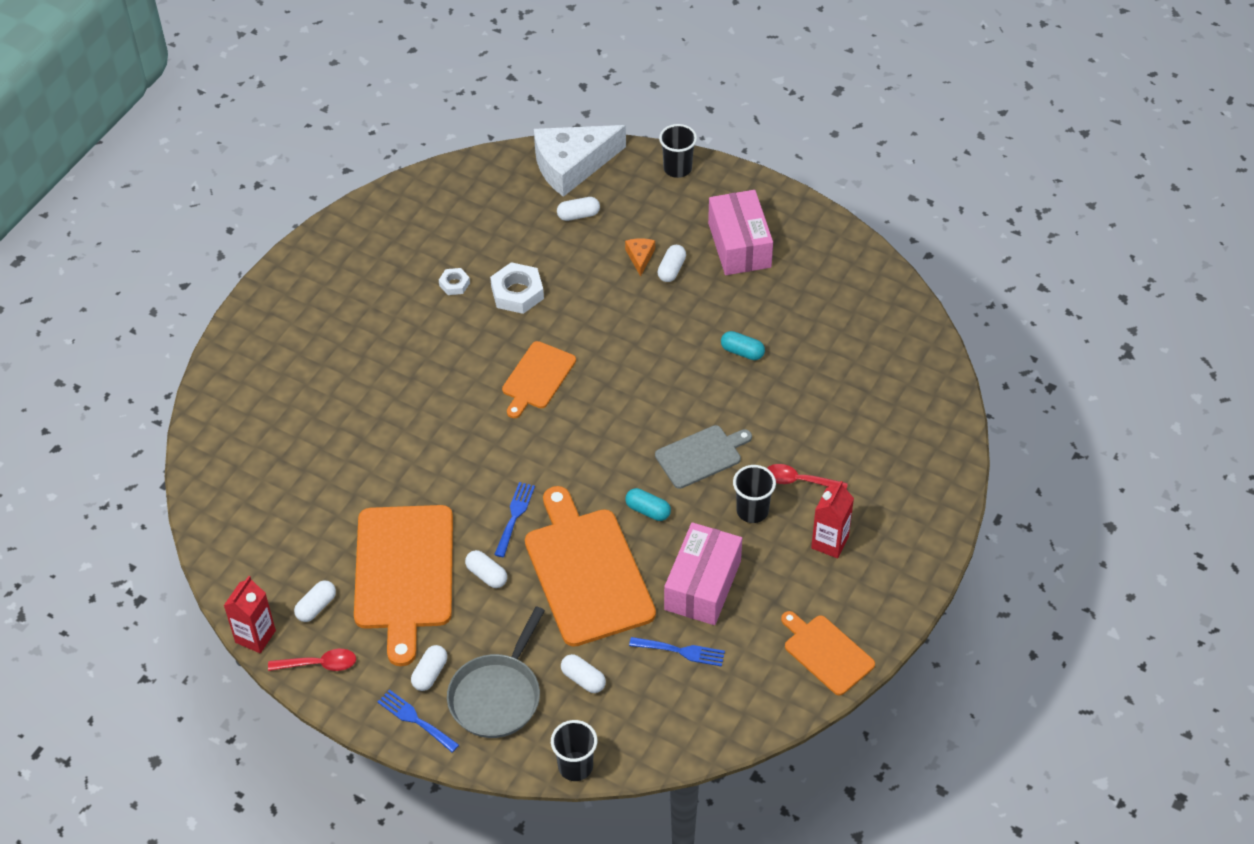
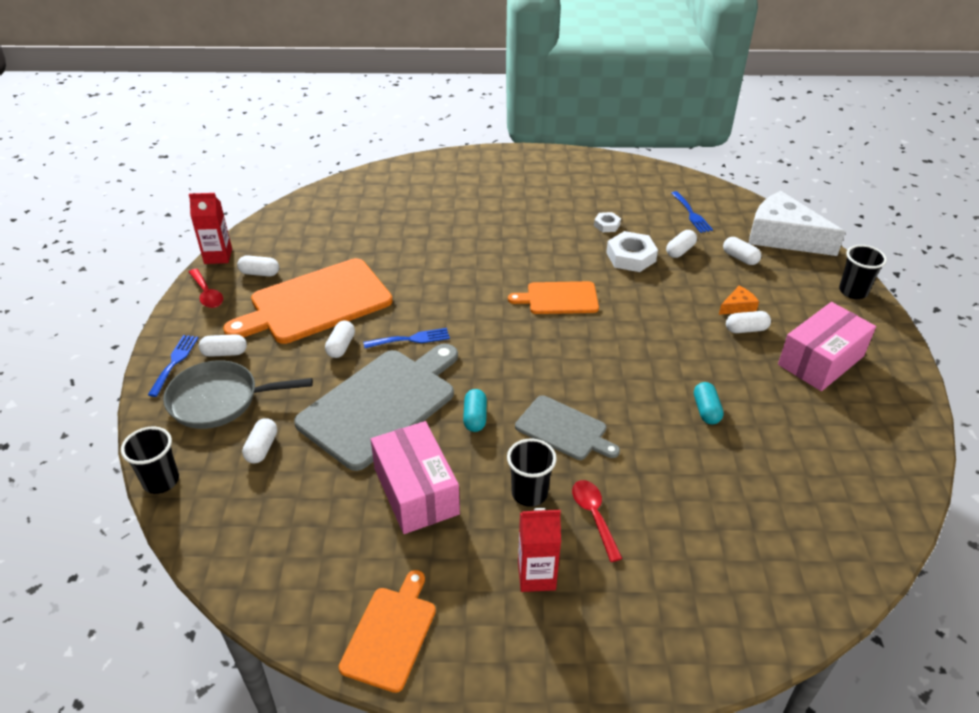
camera: 60 degrees right, 10 degrees down
(536, 251) = (680, 251): none -> white capsule
(587, 572) = (381, 404): orange cutting board -> grey cutting board
(681, 651) = (328, 506): blue fork -> blue fork (691, 214)
(703, 585) = (416, 491): pink box -> pink box turned 75 degrees clockwise

